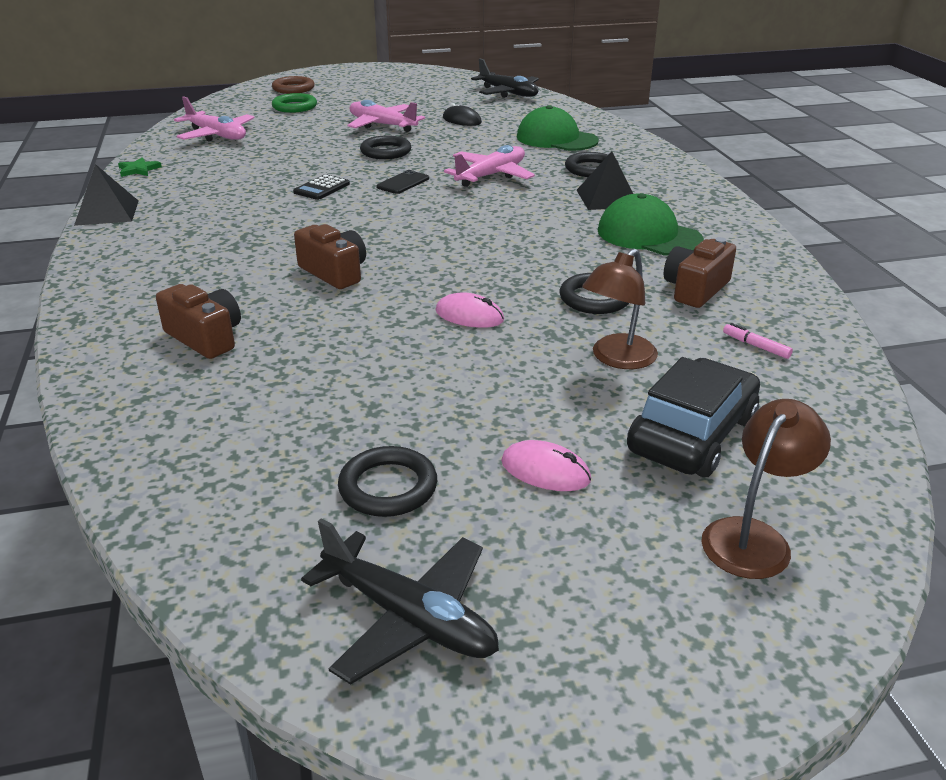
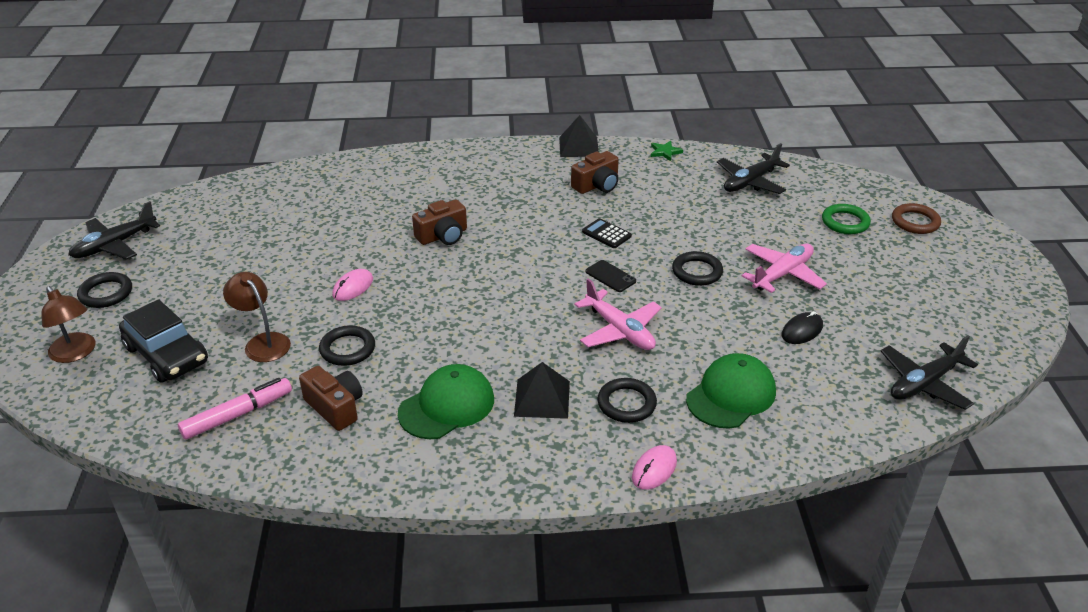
camera: 100 degrees right, 5 degrees up
(205, 338) = (377, 191): brown camera -> brown camera (597, 185)
(217, 135) = (750, 182): pink plane -> black plane
(388, 487) = (200, 245): black ring -> black ring (106, 293)
(545, 471) = (176, 294): pink mouse -> pink mouse (654, 469)
(756, 346) = (238, 414): pink marker -> pink marker, size x2.08

